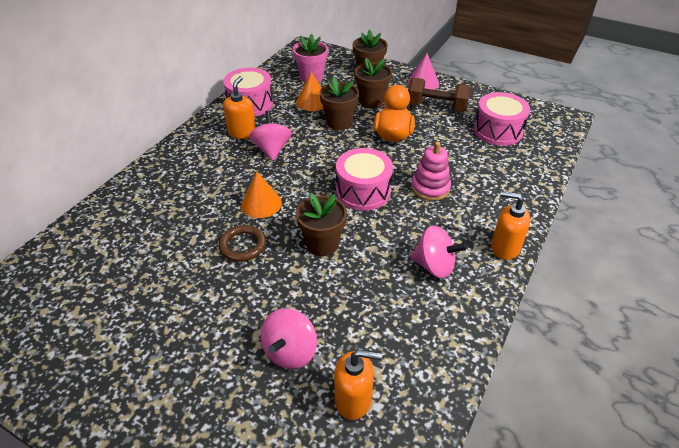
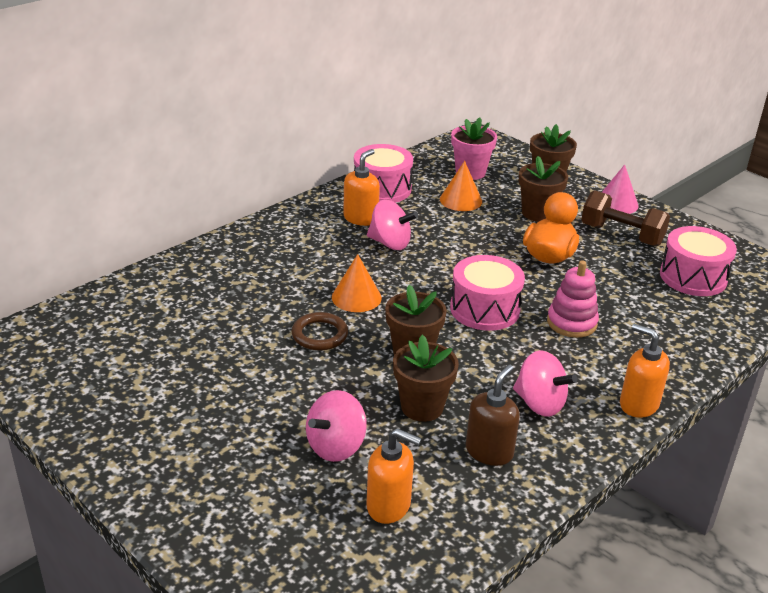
camera: 15 degrees right, 10 degrees down
(272, 149) = (390, 243): pink spinning top -> pink spinning top turned 105 degrees clockwise
(339, 122) = (485, 229): brown flower pot -> brown flower pot (422, 407)
(413, 321) = (489, 451): none -> brown soap dispenser

